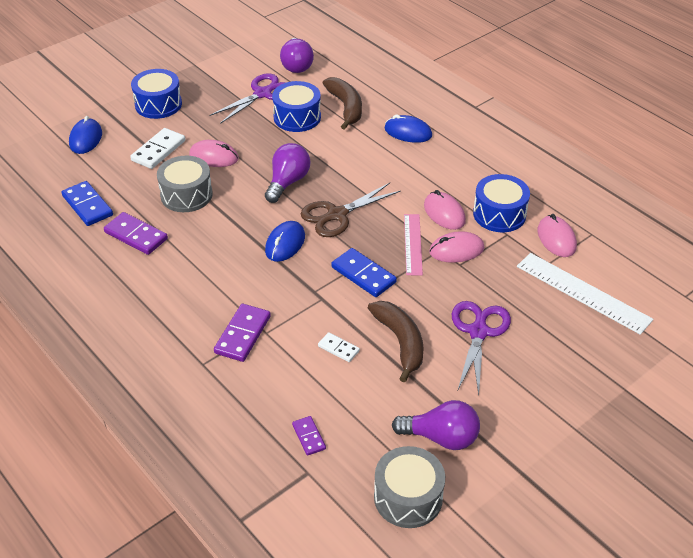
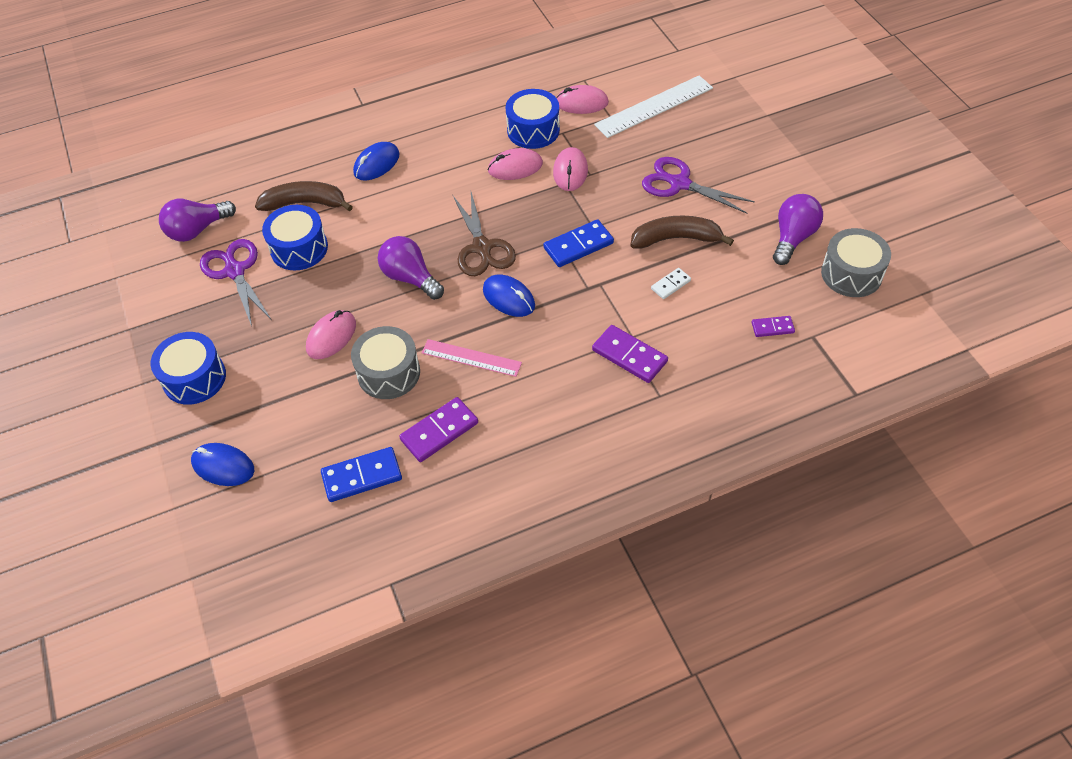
camera: 70 degrees left, 10 degrees up
(158, 150) = (290, 390): white domino -> none
(296, 65) = (197, 230): purple light bulb -> purple light bulb turned 135 degrees clockwise
(413, 244) = (549, 200): pink ruler -> pink ruler (471, 358)

